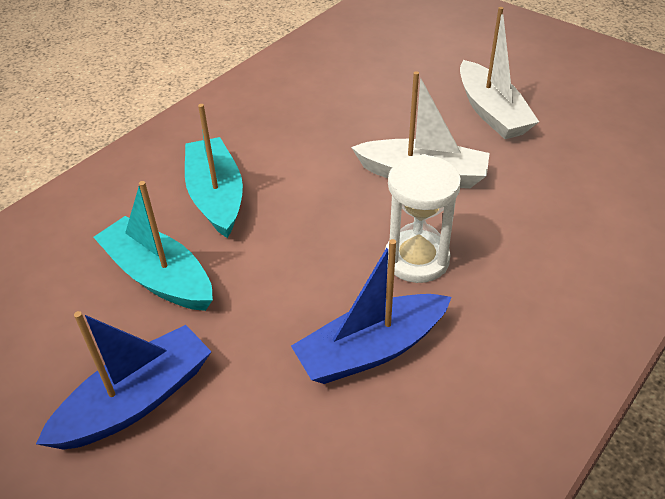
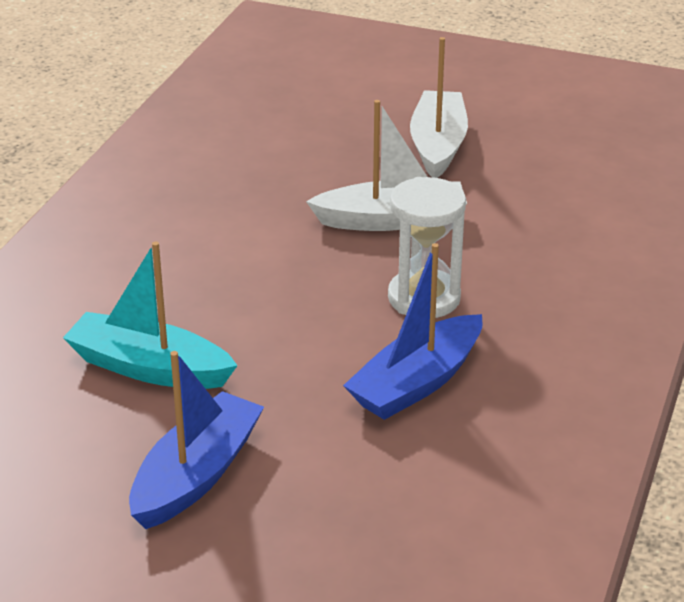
camera: 20 degrees left, 10 degrees down
(216, 196) = (166, 282): turquoise boat -> none
(491, 112) = (438, 145): white boat -> white boat turned 135 degrees counterclockwise

